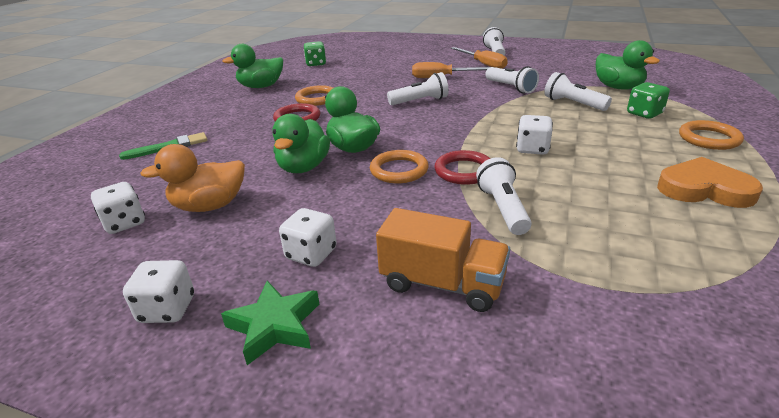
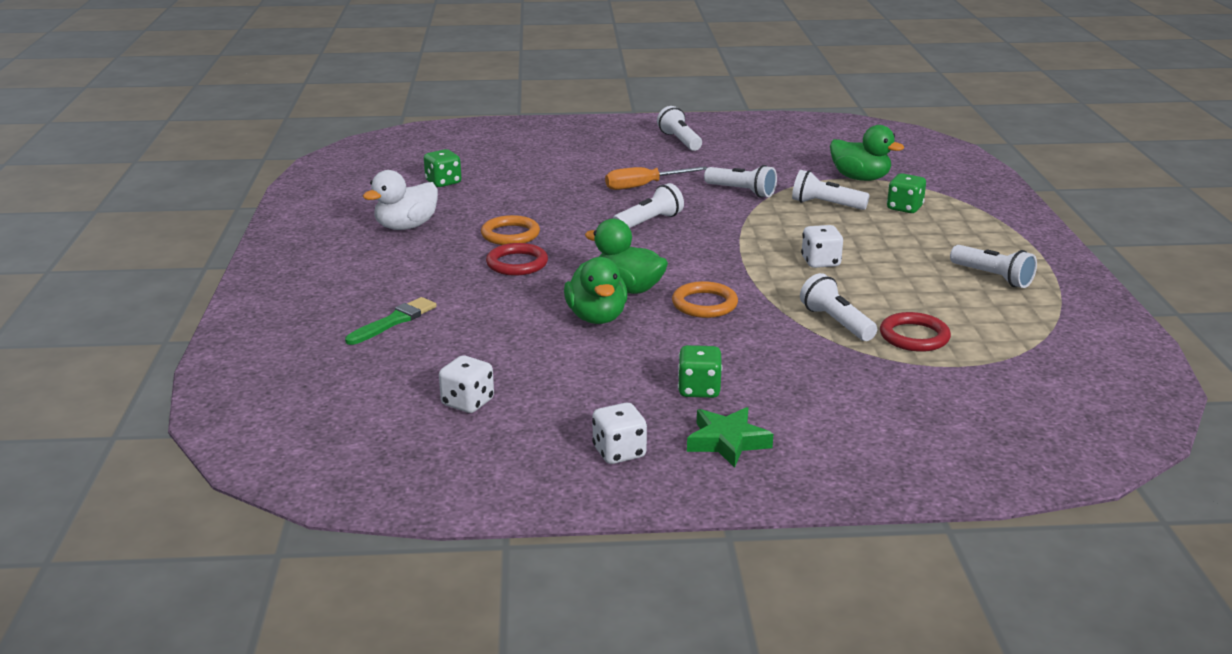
camera: 25 degrees left, 5 degrees down
(209, 206) = (541, 371): orange duck -> none
(261, 86) = (406, 226): green duck -> white duck
(311, 254) = (699, 390): white dice -> green dice
(442, 284) = (833, 388): orange truck -> none
(464, 171) = (771, 295): red ring -> red ring (914, 336)
(483, 64) = (680, 161): orange screwdriver -> none
(704, 189) = (992, 277): orange heart -> white flashlight
(709, 138) = (976, 228): orange ring -> none

